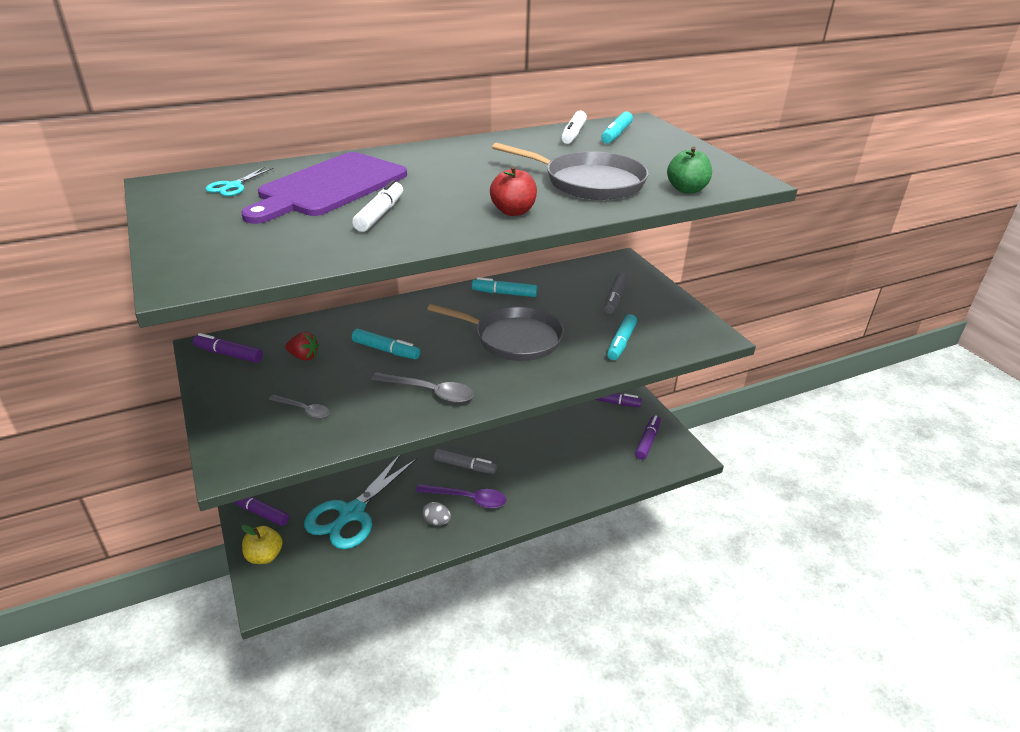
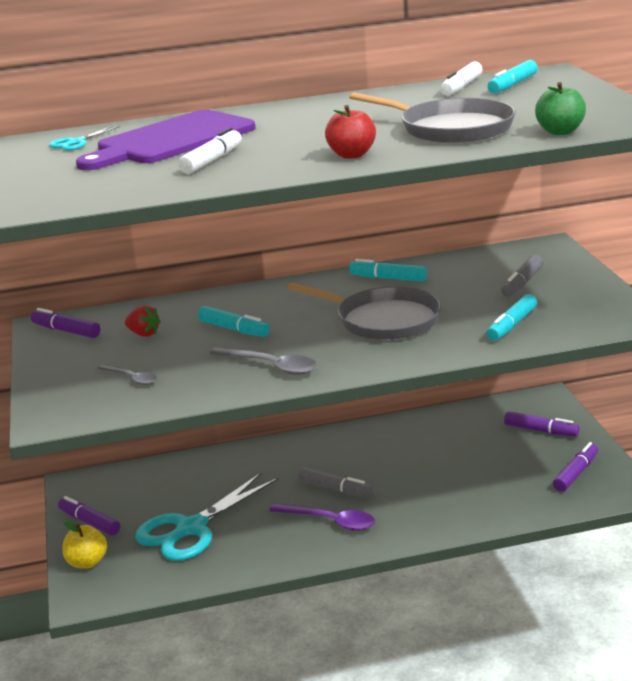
camera: 15 degrees right, 10 degrees down
(436, 522) = (287, 541): grey egg -> none

